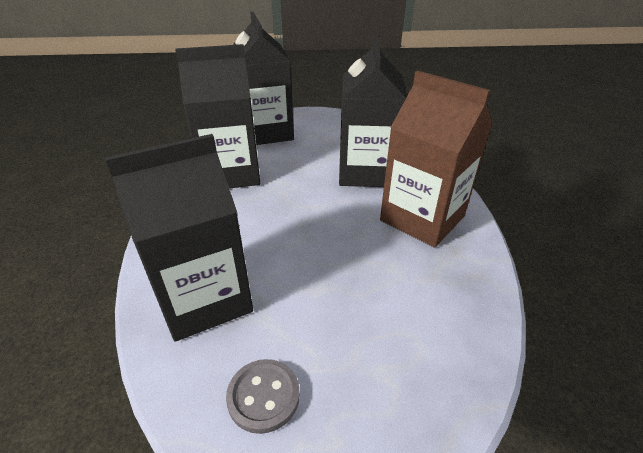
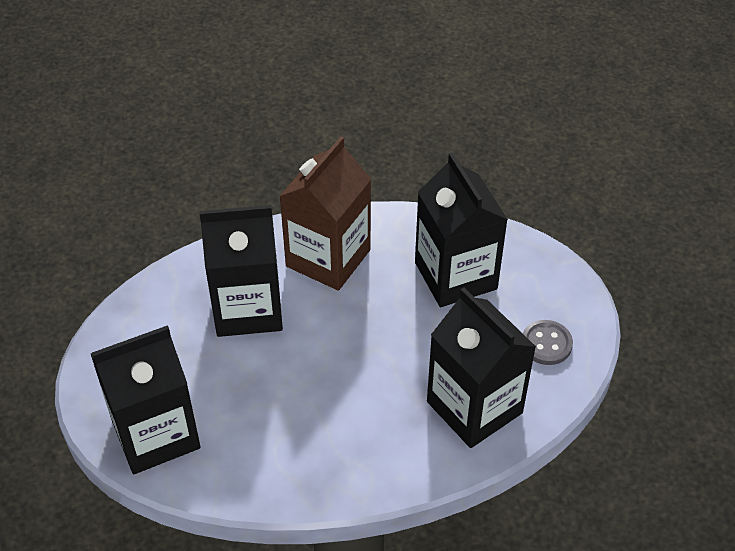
camera: 100 degrees left, 10 degrees up
(231, 173) = (271, 447): black carton -> black carton (455, 276)

